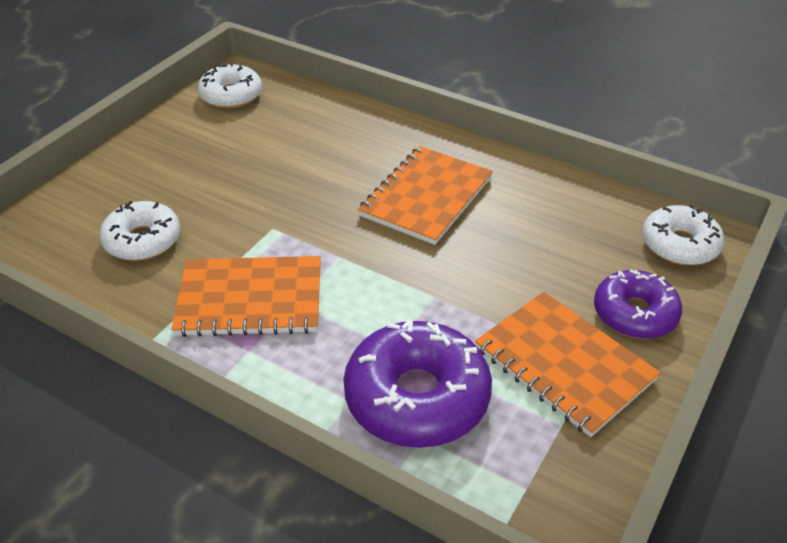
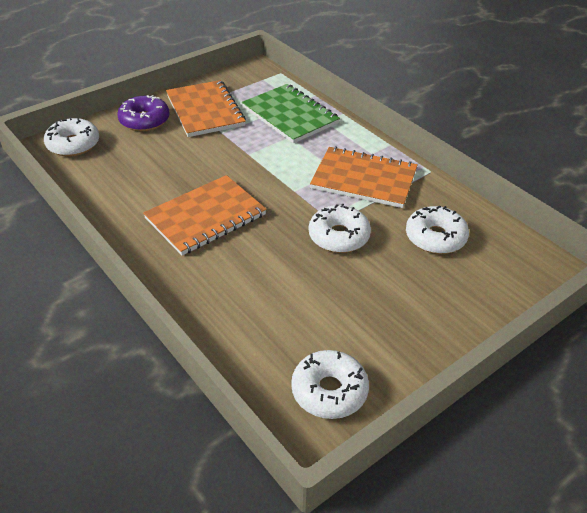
camera: 160 degrees left, 0 degrees up
(261, 213) = (339, 236): none -> white donut
(417, 397) = (290, 115): purple donut -> green notebook

